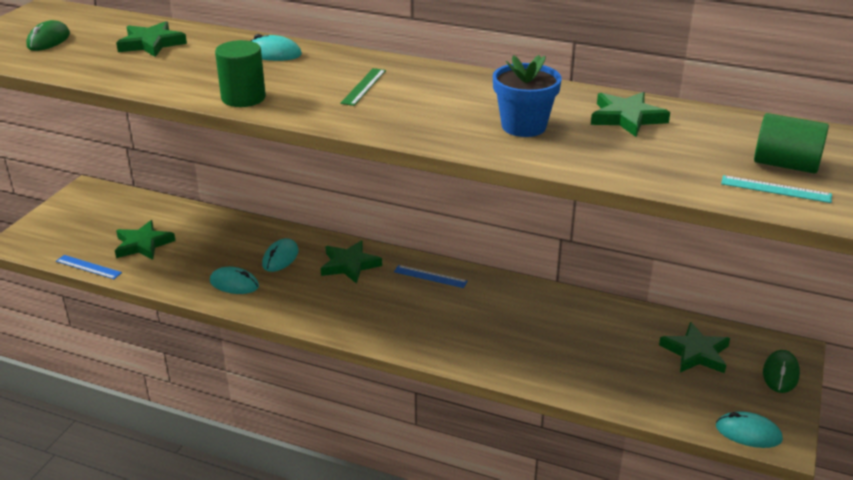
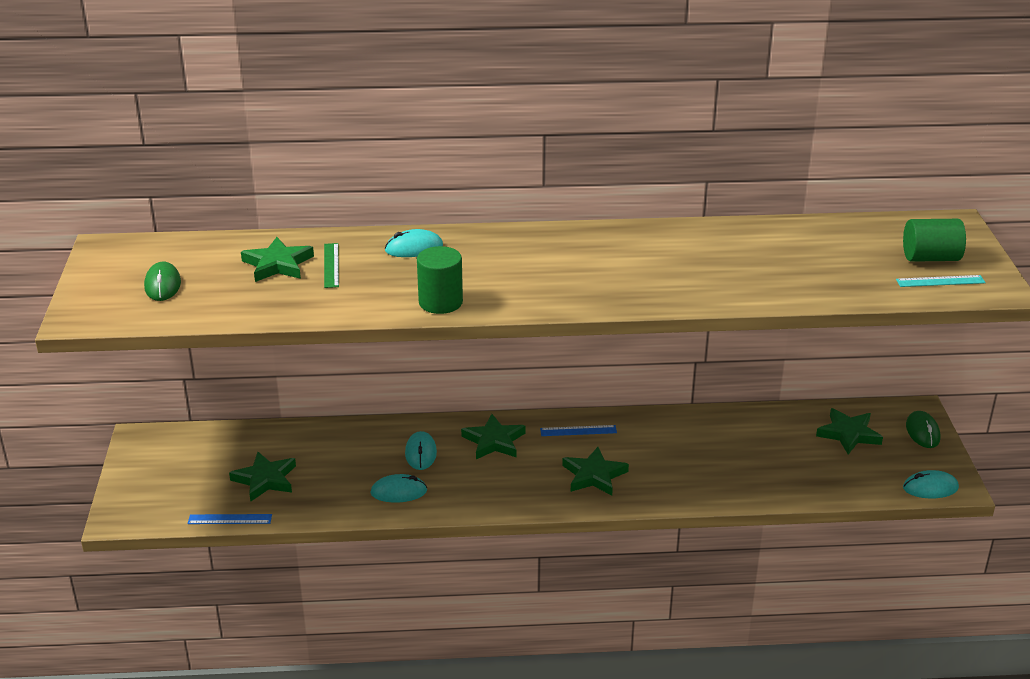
camera: 25 degrees left, 0 degrees up
(363, 86) = (536, 264): green ruler -> green ruler (331, 265)
(523, 126) = (709, 271): blue flower pot -> none
(627, 118) = (782, 243): green star -> green star (594, 475)

